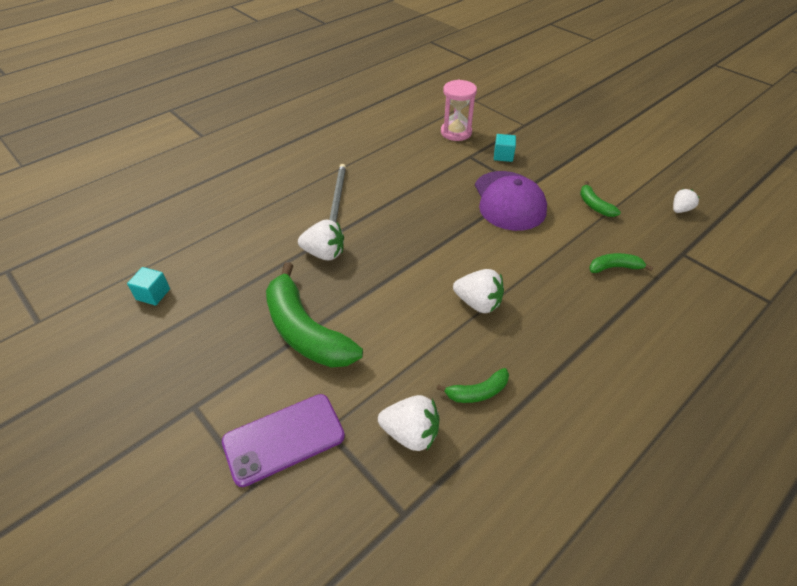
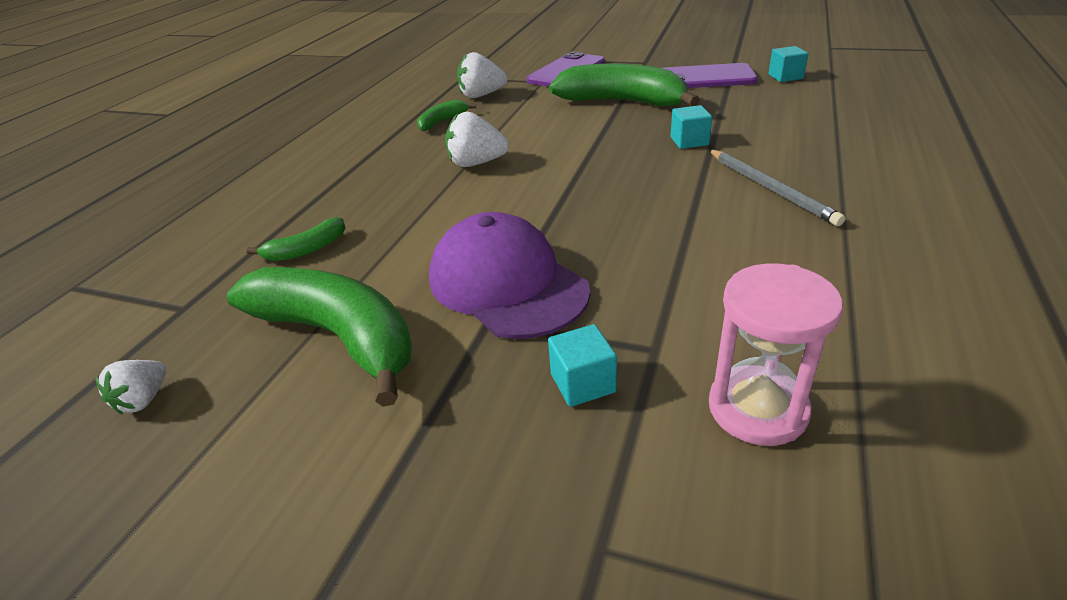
camera: 155 degrees right, 10 degrees down
(200, 331) = (705, 78): none -> purple phone
(324, 253) = (689, 141): white strawberry -> turquoise cube
(594, 205) = (338, 337): green banana -> green banana, size x2.15

